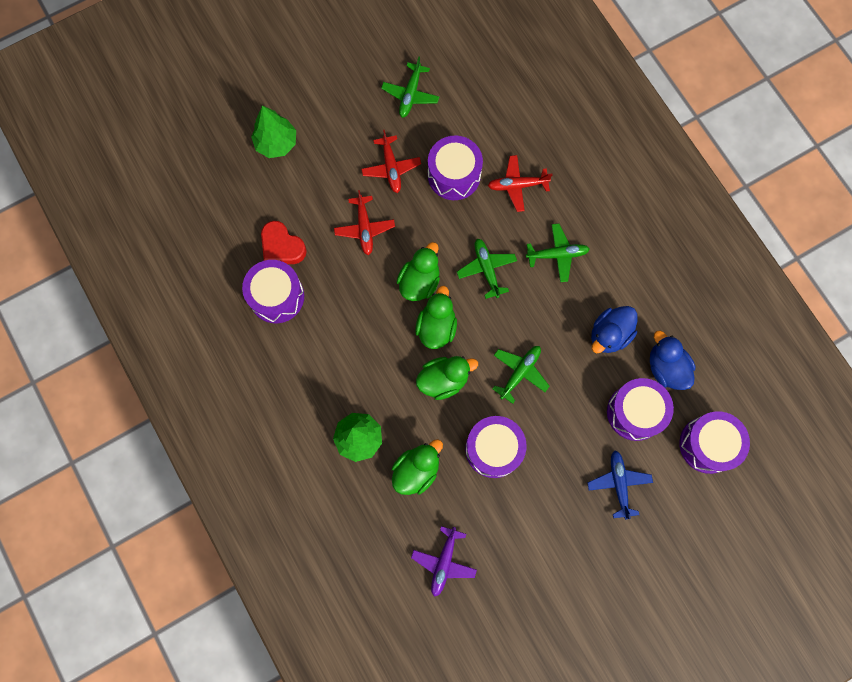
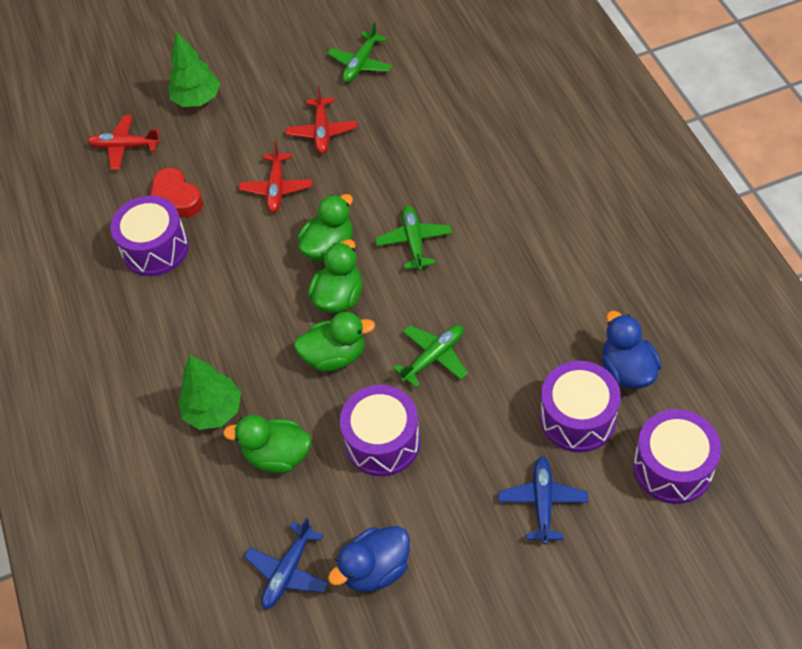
camera: 15 degrees right, 20 degrees down
(416, 470) = (277, 455): green duck -> green duck turned 135 degrees counterclockwise
(444, 562) = (288, 571): purple plane -> blue plane
(454, 175) = (394, 144): purple drum -> none
(517, 185) = (468, 159): red plane -> red plane (124, 147)
(557, 254) = (505, 233): green plane -> none
(609, 334) = (557, 326): blue duck -> blue duck (375, 569)

